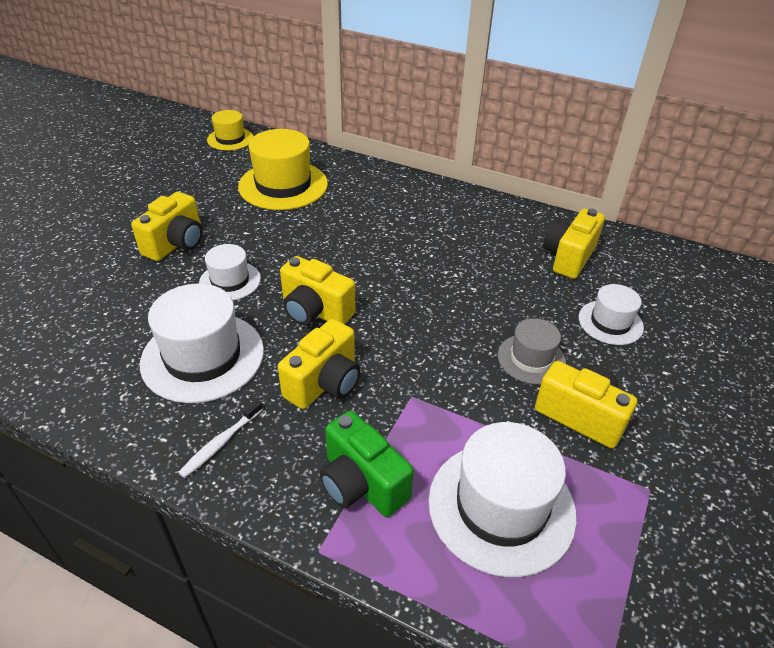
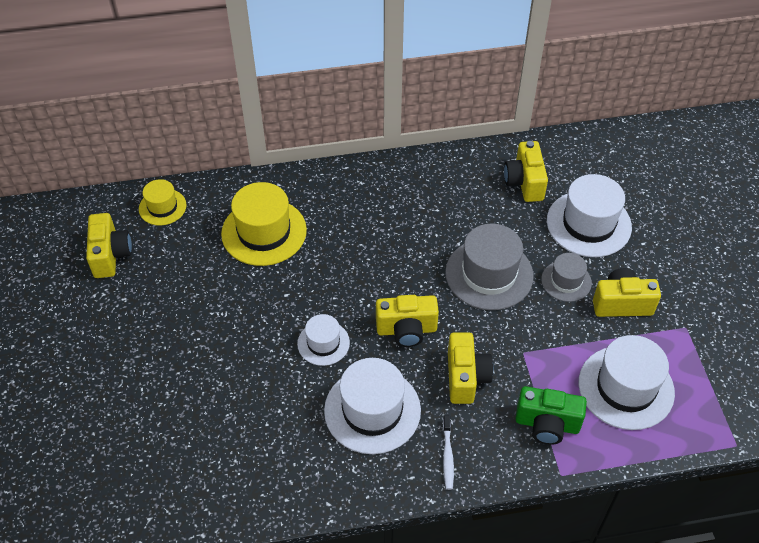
camera: 35 degrees left, 10 degrees up
(176, 244) = (246, 337): yellow camera -> yellow camera (110, 255)
(450, 310) = (489, 274): none -> grey hat
(610, 322) = (588, 224): white hat -> white hat, size x1.76

